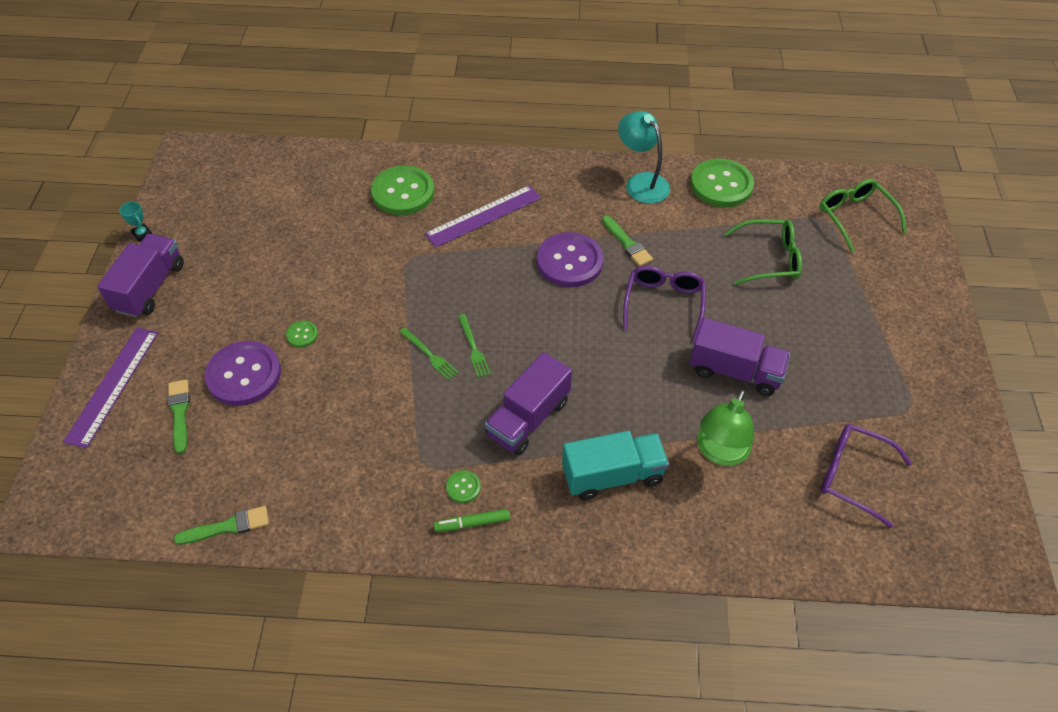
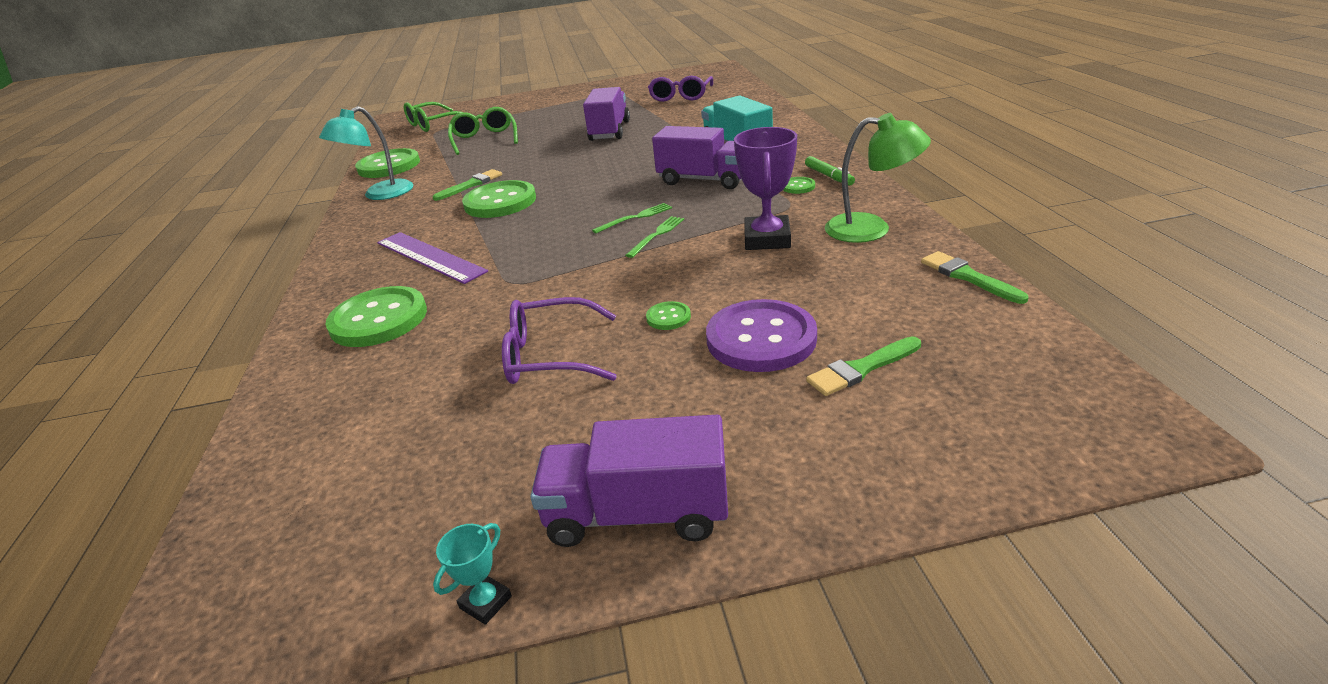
camera: 100 degrees left, 20 degrees down
(113, 385) = (873, 459): purple ruler -> none
(373, 424) = (767, 239): none -> purple trophy
(569, 262) = (500, 202): purple button -> green button
(663, 304) = (546, 160): purple glasses -> purple glasses (550, 356)
(719, 452) = (688, 124): green lamp -> green lamp (871, 229)

